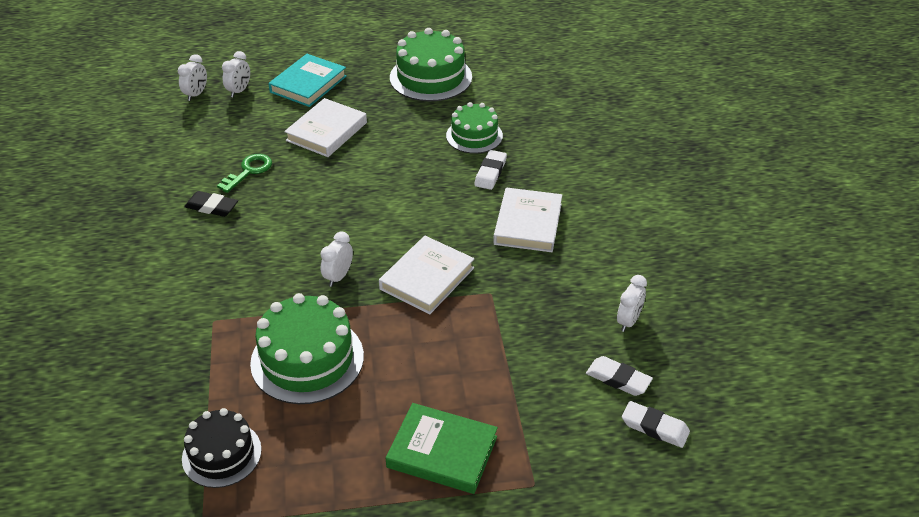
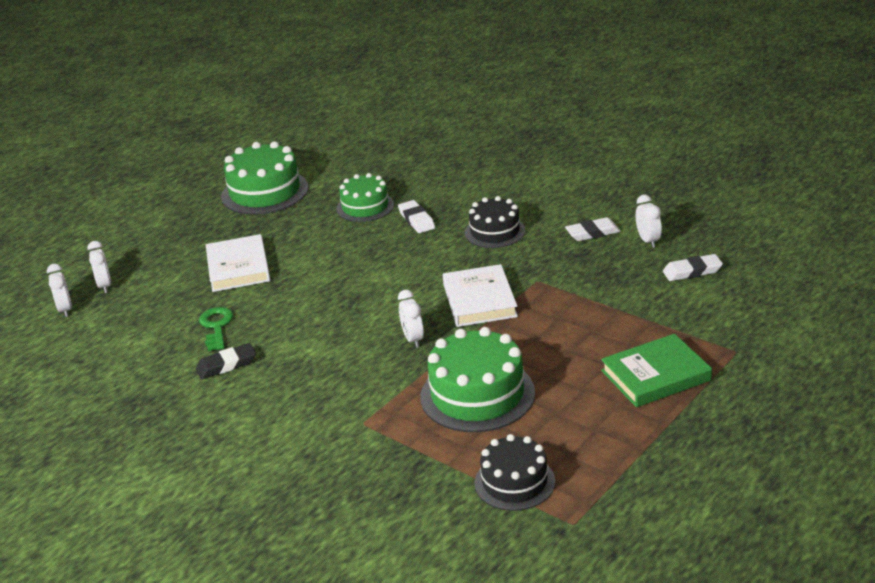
camera: 40 degrees left, 10 degrees down
(308, 84) = (163, 249): turquoise book -> none
(528, 224) = (494, 231): white book -> black cake
(654, 427) = (752, 279): white eraser -> white eraser (592, 233)

